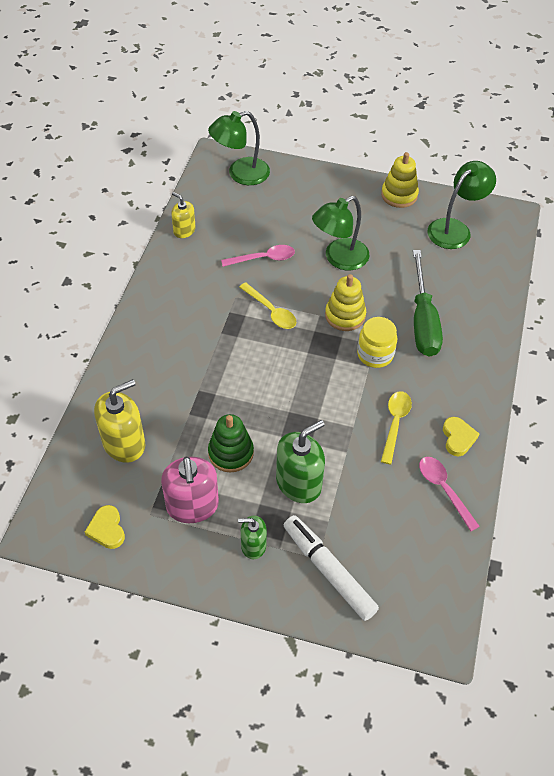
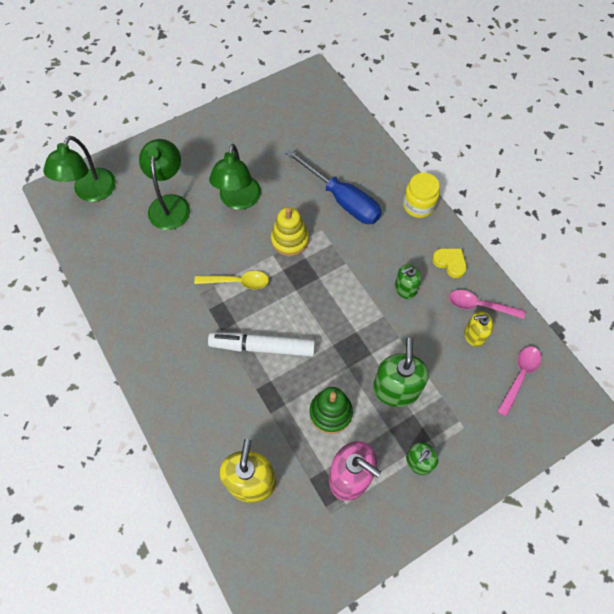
camera: 45 degrees left, 10 degrees up
(107, 529) = (315, 556): yellow heart -> none
(184, 230) = (99, 274): yellow soap dispenser -> yellow soap dispenser (474, 335)
(263, 258) = (185, 246): pink spoon -> pink spoon (519, 376)
(328, 571) = (479, 429): white marker -> white marker (262, 347)
(375, 354) = (340, 251): yellow jar -> yellow jar (418, 205)
(395, 423) = (405, 289): yellow spoon -> green soap dispenser
(399, 195) = (225, 118): yellow stacking toy -> none
(423, 321) = (342, 199): green screwdriver -> blue screwdriver
(455, 229) = (289, 114): green lamp -> green lamp (170, 204)

